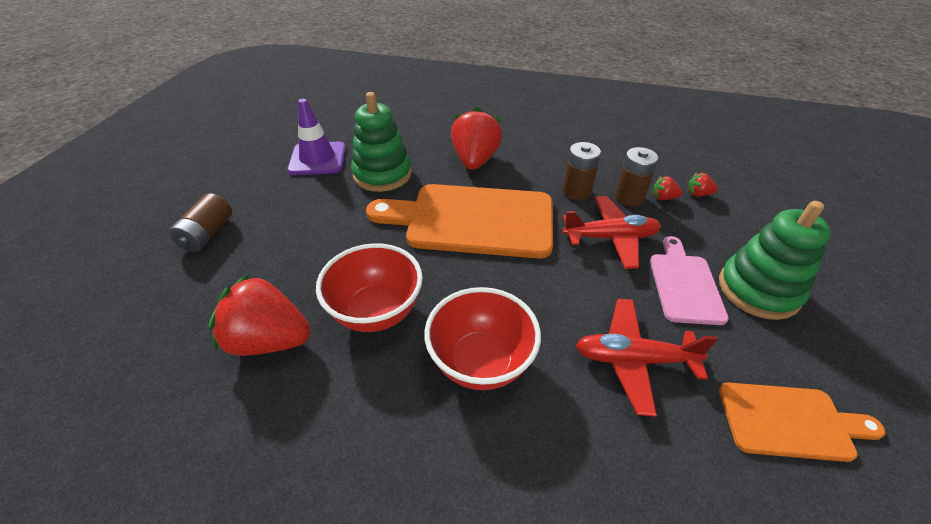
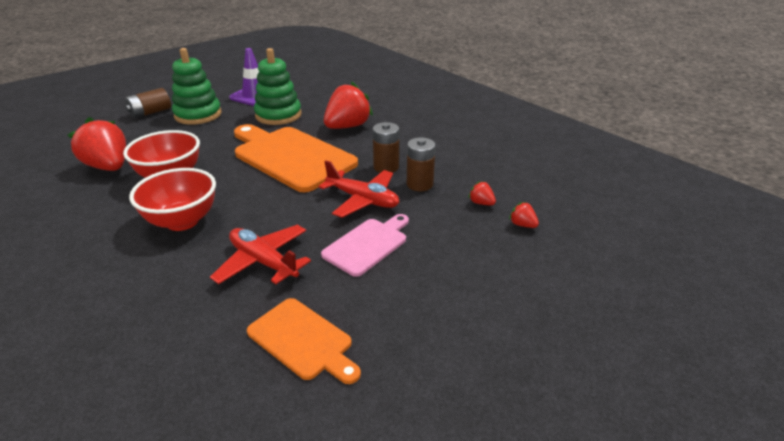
camera: 35 degrees right, 10 degrees down
(663, 198) = (447, 194): red strawberry -> red strawberry (522, 225)
(758, 290) = (417, 272): green stacking toy -> green stacking toy (198, 115)

